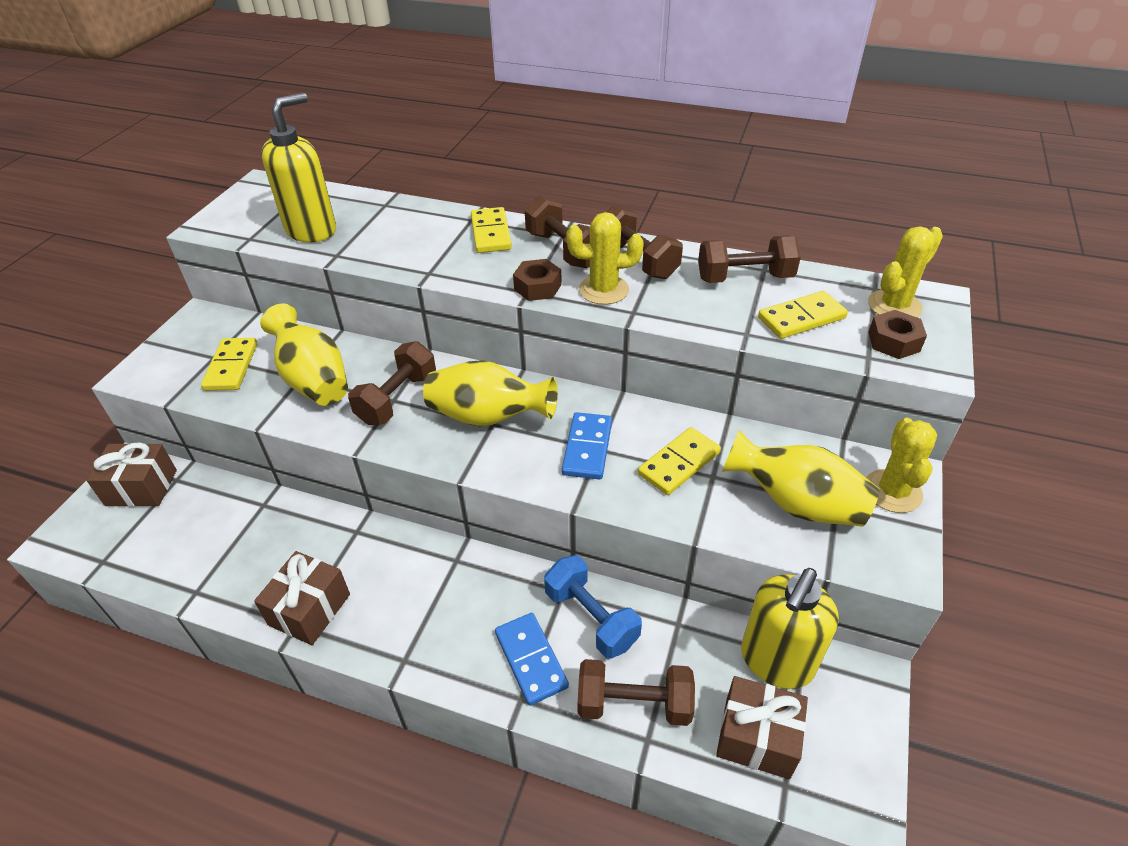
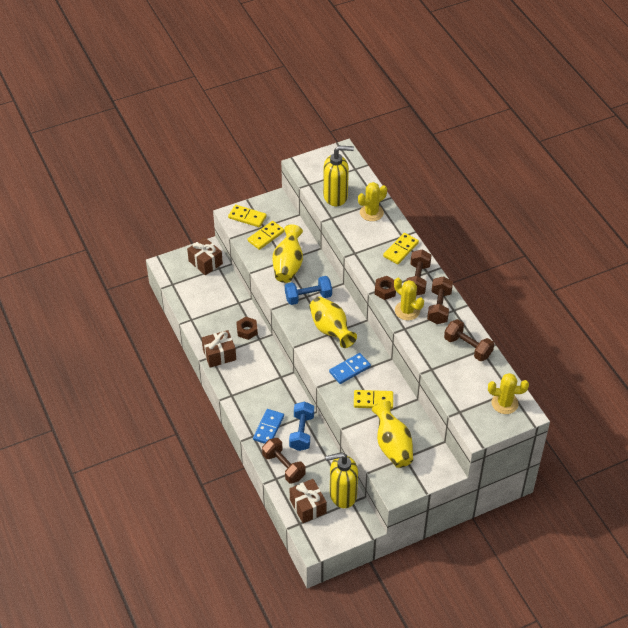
camera: 45 degrees right, 5 degrees up
(397, 399) = (308, 297): brown dumbbell -> blue dumbbell
(801, 318) = (461, 379): yellow domino -> yellow domino (247, 217)
(892, 491) = (431, 470): yellow cactus -> yellow cactus (371, 213)
(894, 342) = (478, 414): brown nut -> brown nut (247, 330)

